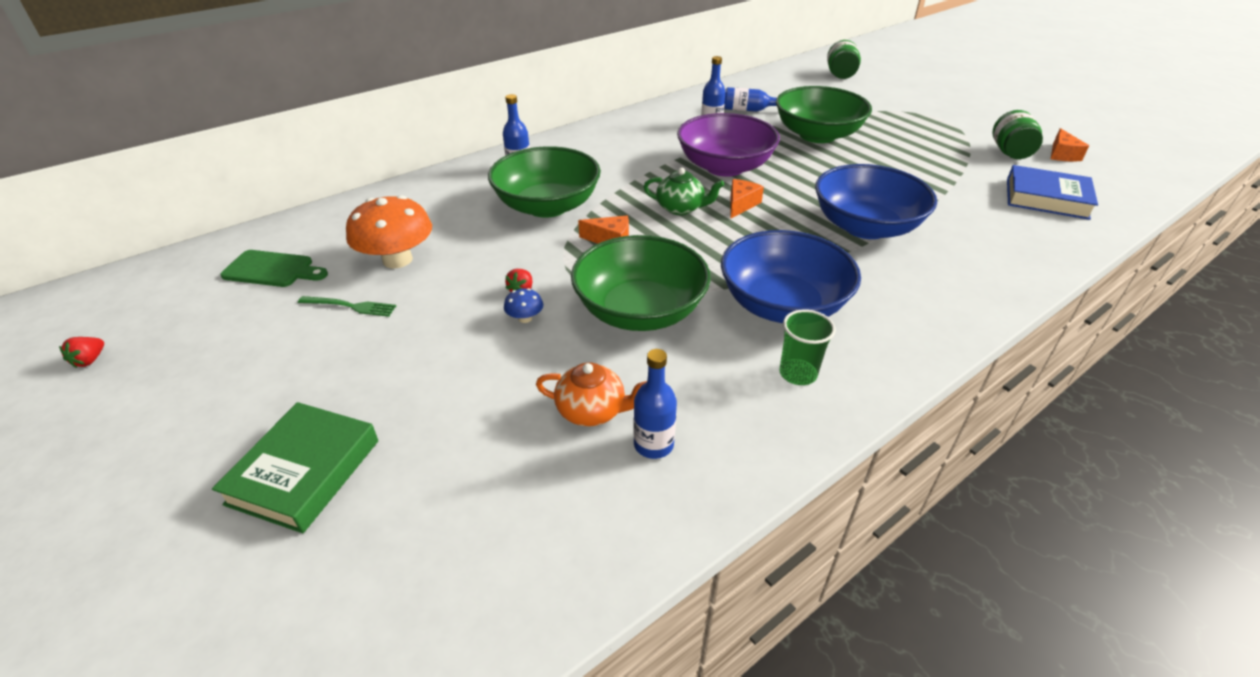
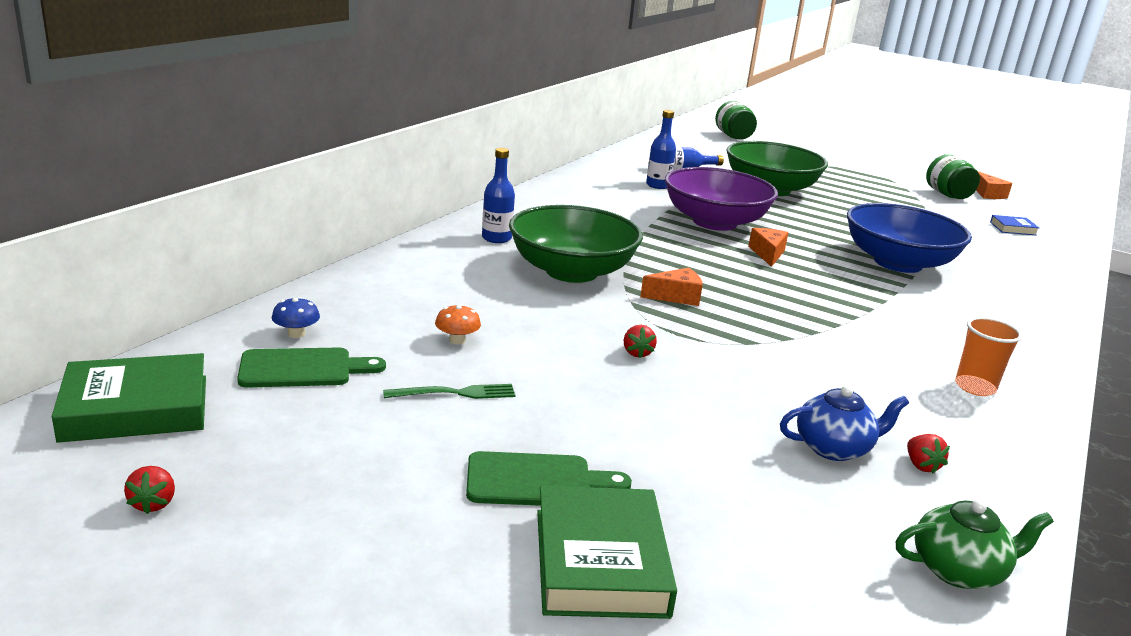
camera: 25 degrees left, 15 degrees down
(148, 286) = (136, 408): none -> green book
(331, 392) = (537, 481): none -> green cutting board
(397, 260) = (457, 340): orange mushroom -> orange mushroom, size x0.43
(525, 318) = (671, 377): blue mushroom -> blue mushroom (296, 334)
(592, 411) = (834, 448): orange teapot -> blue teapot
(640, 311) = (778, 356): green bowl -> none
(653, 444) = (921, 465): blue bottle -> red strawberry
(681, 208) = (714, 262): green teapot -> green teapot (959, 570)
(782, 305) = (900, 334): blue bowl -> none
(798, 373) = (975, 387): green cup -> orange cup
(1046, 198) = (1013, 228): blue book -> blue book, size x0.51

